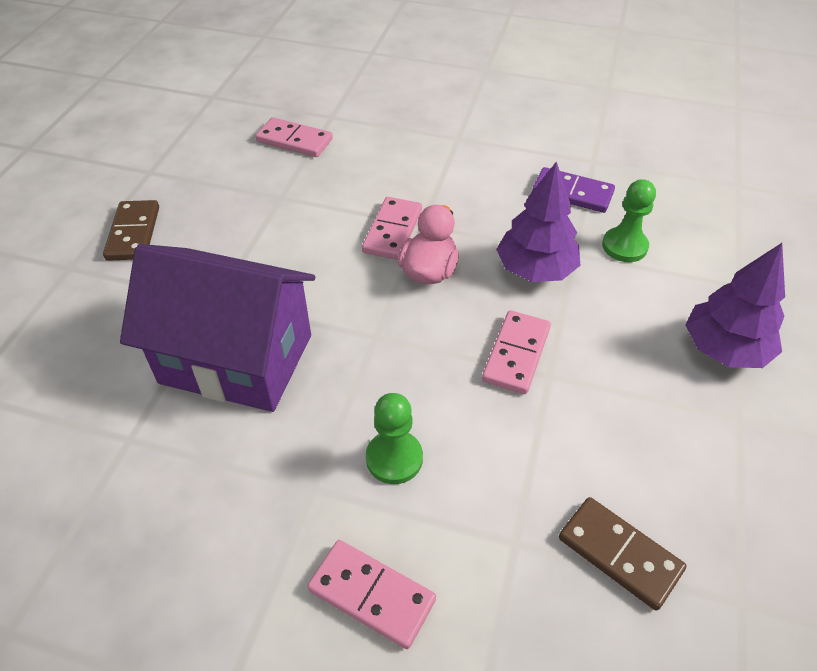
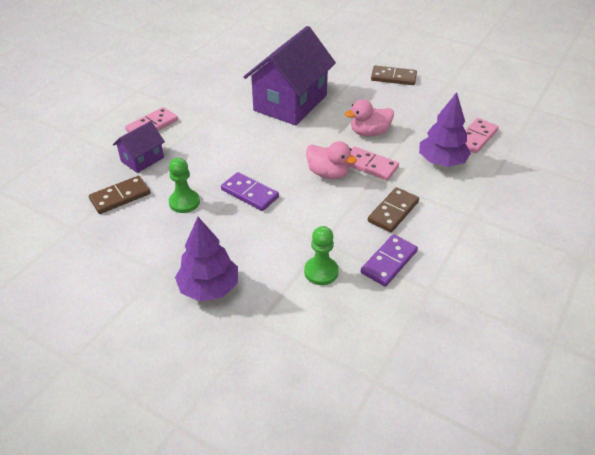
camera: 105 degrees right, 5 degrees down
(309, 242) = (369, 132): none -> pink duck
(394, 458) = (209, 140): green pawn -> green pawn (184, 202)
(482, 199) = (393, 211): none -> brown domino
(495, 562) = (142, 159): none -> purple house
(516, 354) = (250, 193): pink domino -> purple domino
(535, 269) = (313, 219): purple tree -> purple tree (441, 162)

